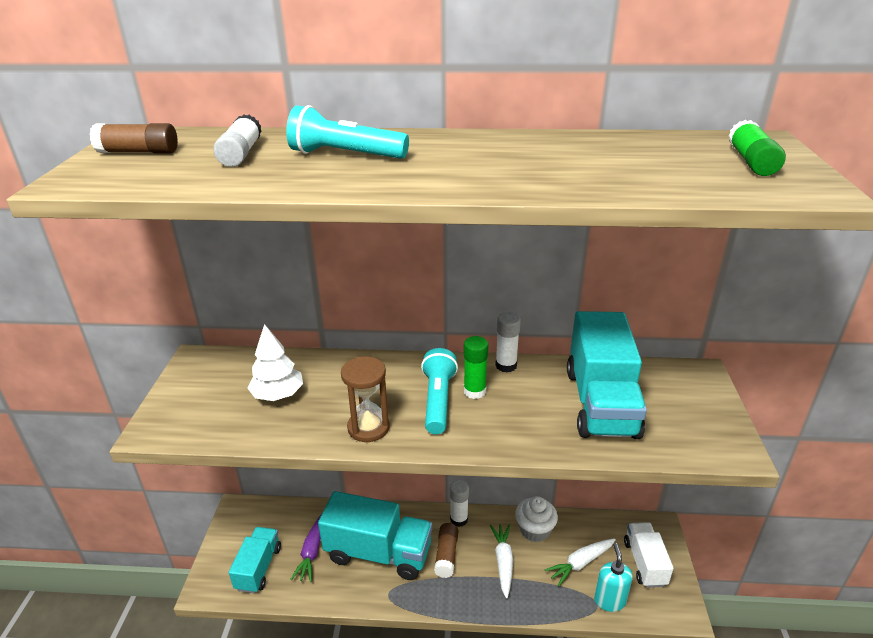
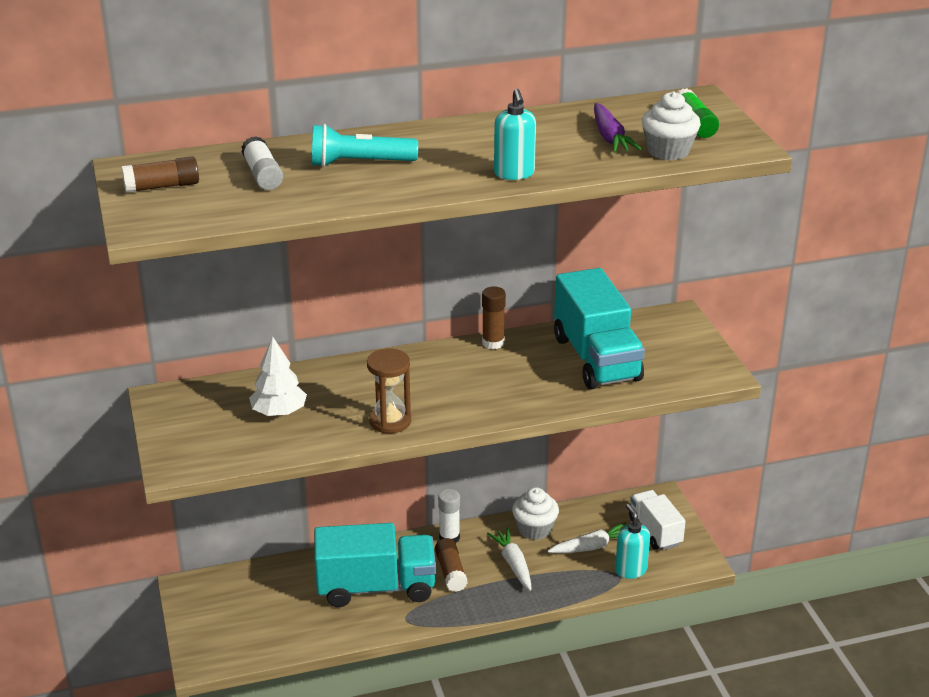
camera: 20 degrees left, 0 degrees up
(258, 568) = (249, 632): turquoise truck -> none
(312, 551) = (301, 603): purple carrot -> purple carrot (610, 138)
(438, 400) = (443, 386): turquoise flashlight -> none
(474, 391) = (474, 371): green glue stick -> none
(503, 184) = (514, 174): none -> turquoise soap dispenser
(506, 365) = (493, 343): white glue stick -> brown glue stick
(580, 563) = (592, 547): white carrot -> white carrot turned 150 degrees counterclockwise
(709, 184) = (668, 151): none -> white cupcake

